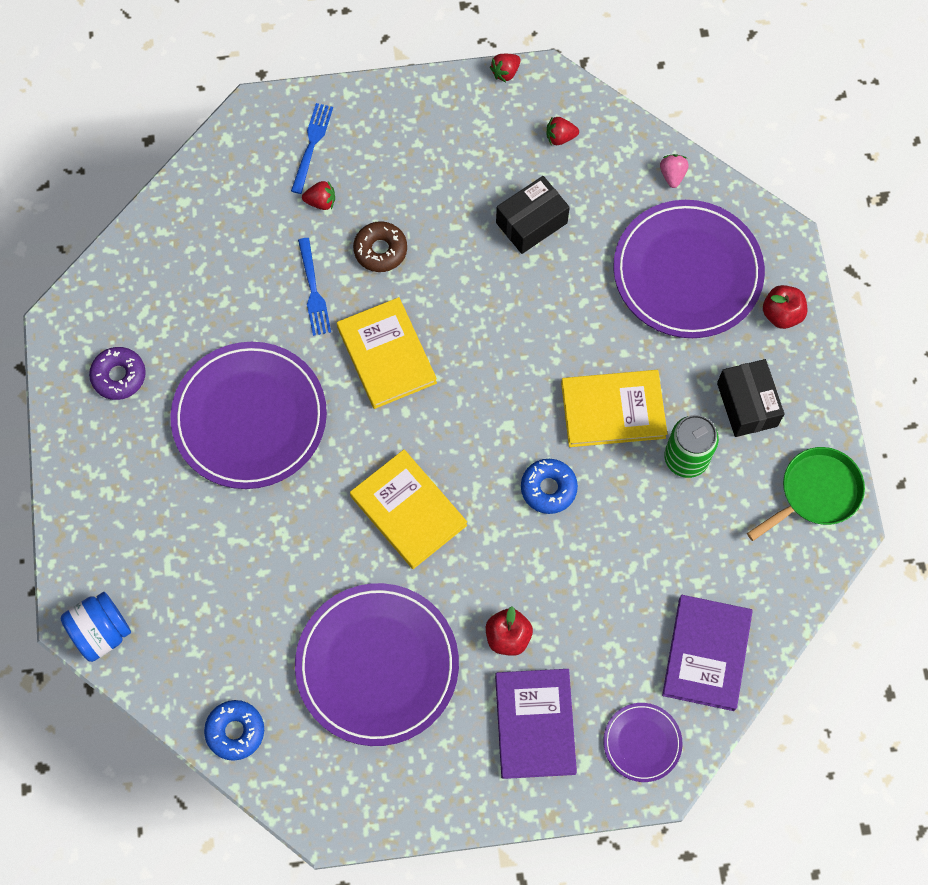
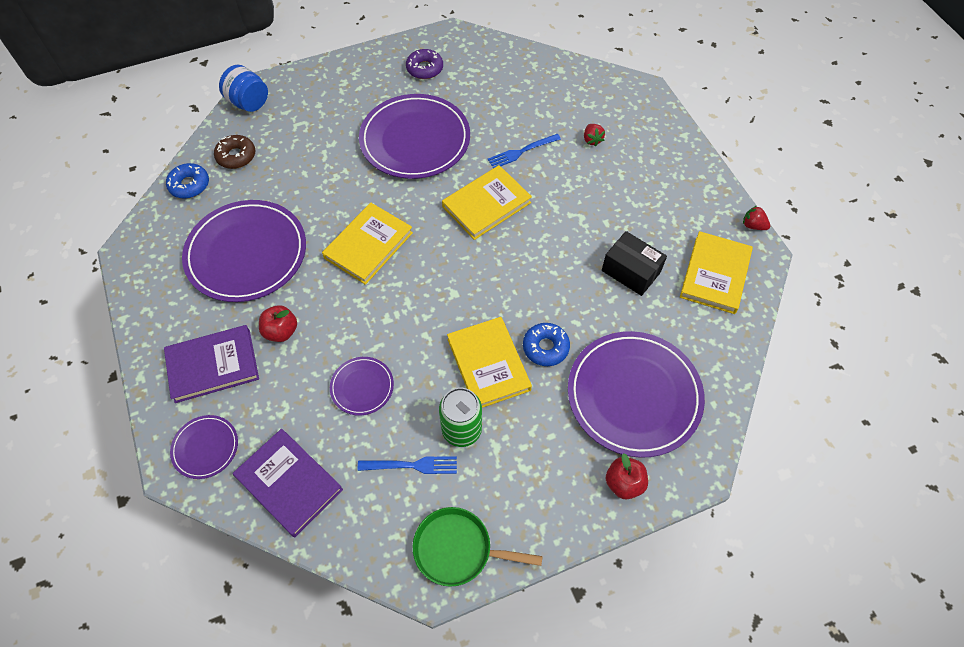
camera: 75 degrees right, 10 degrees down
(312, 144) = (634, 125): blue fork -> blue fork (412, 465)
(380, 250) = (568, 182): brown donut -> brown donut (236, 156)
(548, 488) = (408, 332): blue donut -> blue donut (545, 347)
(560, 137) = (715, 274): red strawberry -> yellow book
(607, 554) = (362, 387): none -> purple plate
(672, 175) = (720, 364): pink strawberry -> none
(706, 653) = (289, 483): purple book -> purple book turned 45 degrees clockwise
(747, 404) = (526, 470): black box -> none
(815, 493) = (458, 549): green pan -> green pan turned 150 degrees clockwise

